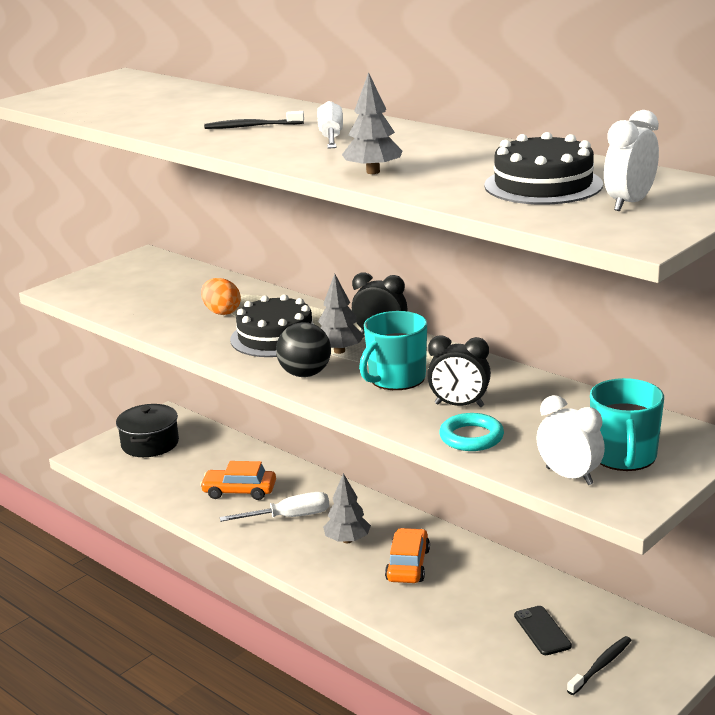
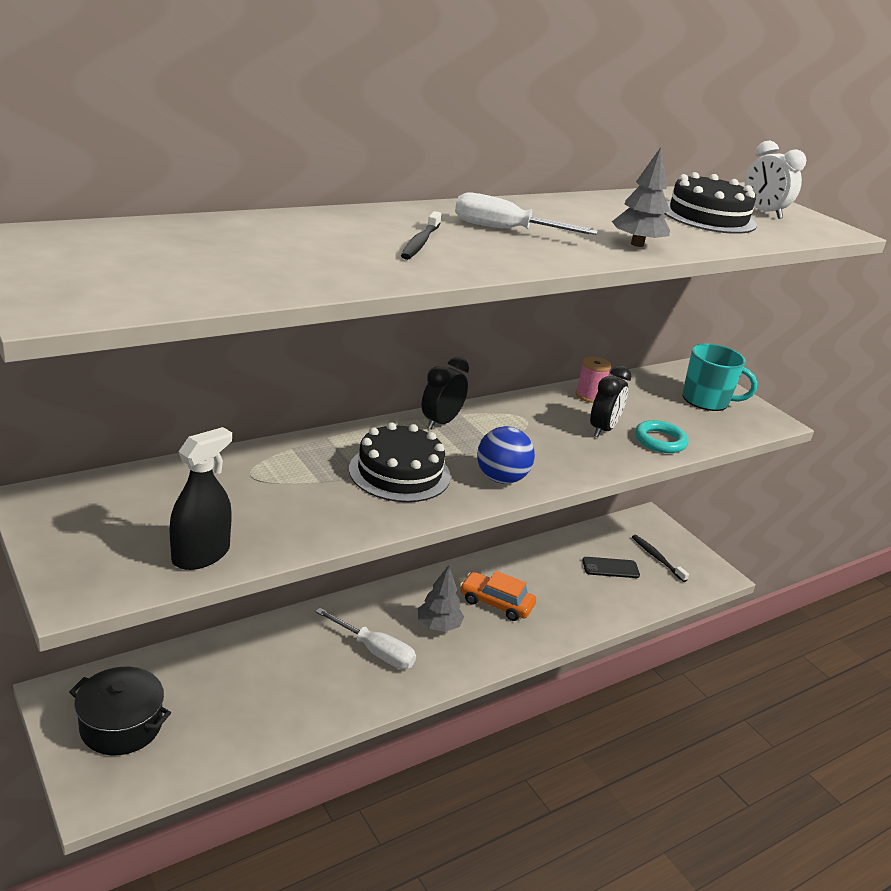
camera: 80 degrees left, 5 degrees up
(117, 306) = (201, 554): none -> black spray bottle
(221, 312) = (300, 487): orange egg -> none
(239, 491) = (299, 674): orange car -> none
(289, 517) = (375, 651): white screwdriver -> white screwdriver turned 120 degrees clockwise
(305, 374) = (501, 479): black ball -> blue ball
(339, 351) = (460, 449): grey tree -> none
(396, 379) = (538, 440): turquoise mug -> none
(532, 389) = (589, 396): none -> pink spool
(569, 476) = (730, 426): white clock -> none

